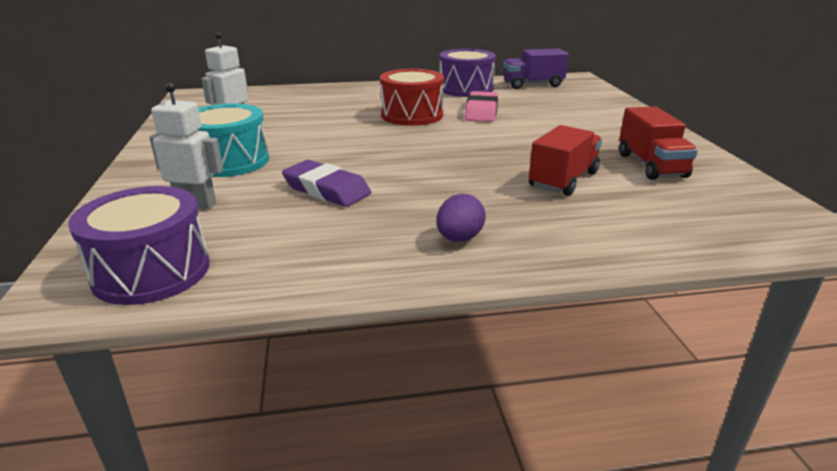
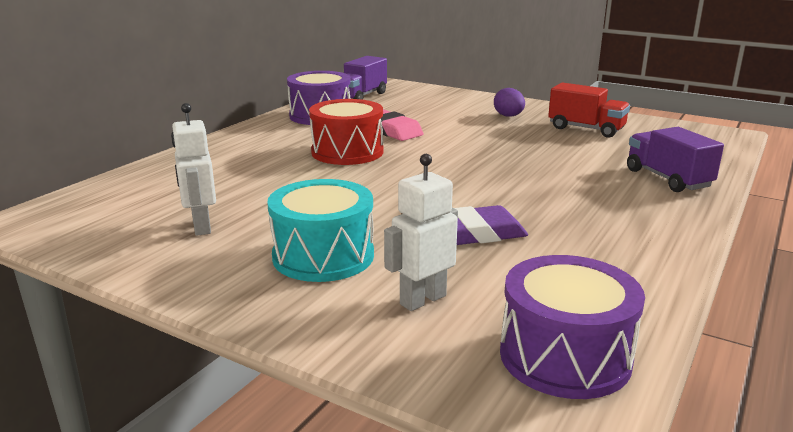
camera: 50 degrees left, 5 degrees down
(459, 238) = (637, 217): purple egg -> purple egg (508, 116)
(563, 180) = (576, 157): red truck -> none
(590, 231) = (667, 179): none -> purple truck

